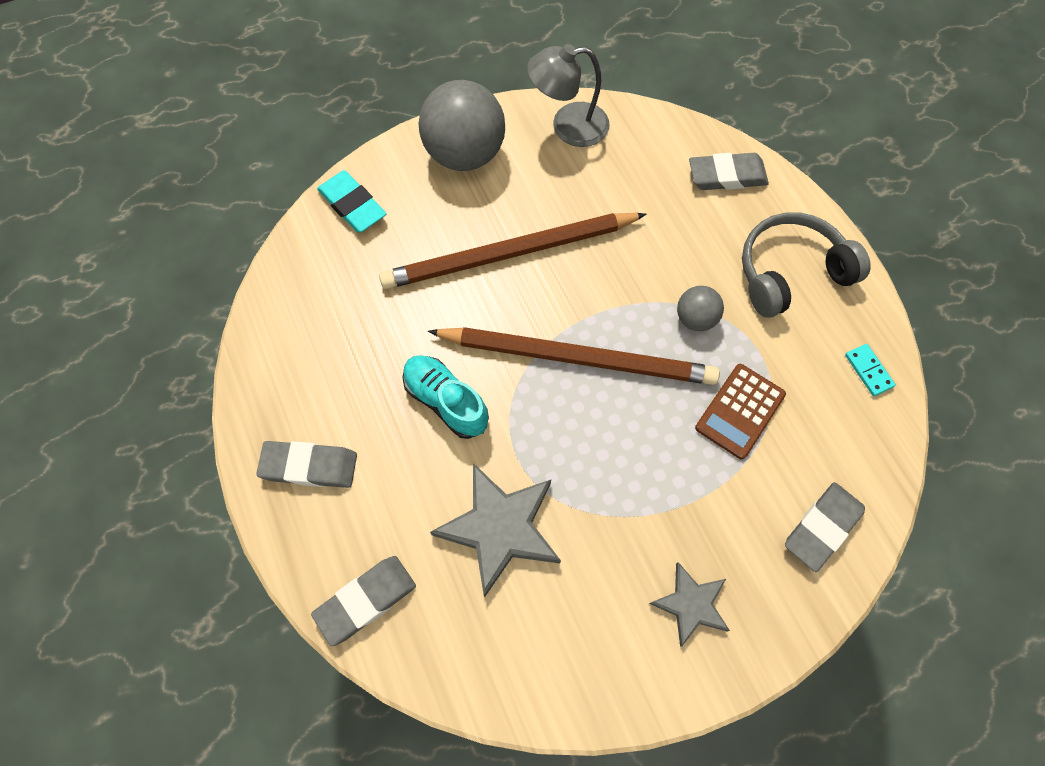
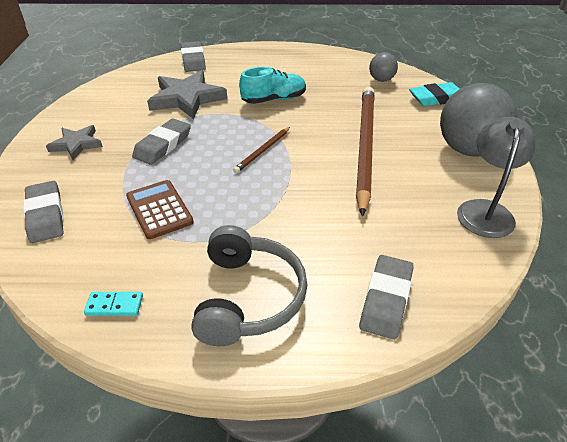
camera: 115 degrees right, 25 degrees down
(309, 466) = (272, 59): grey eraser -> grey eraser (163, 145)
(578, 358) = (263, 151): brown pencil -> brown pencil, size x0.43
(695, 318) = (249, 216): grey ball -> grey ball (381, 80)

